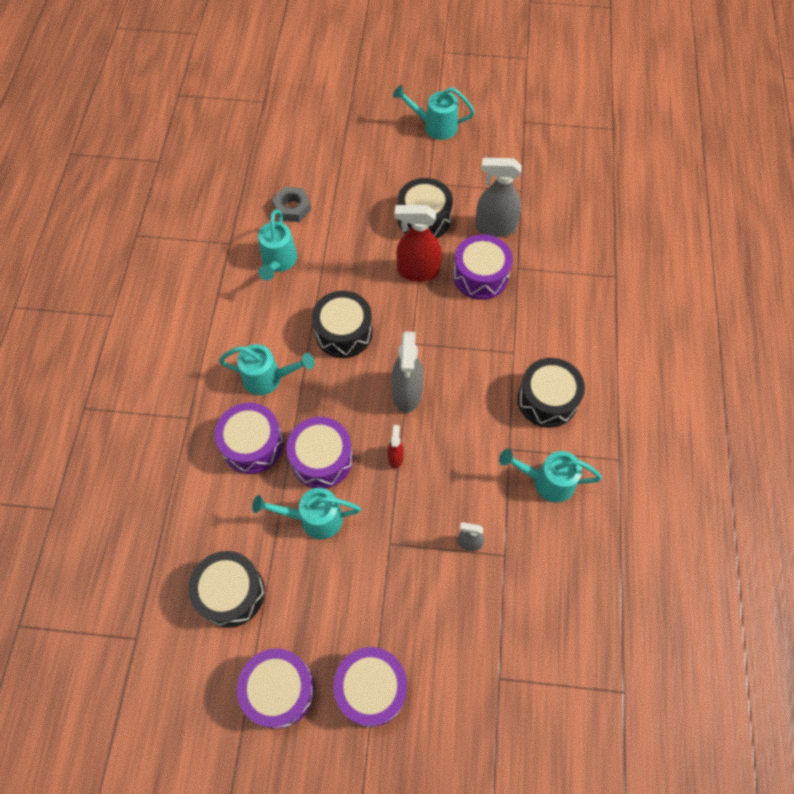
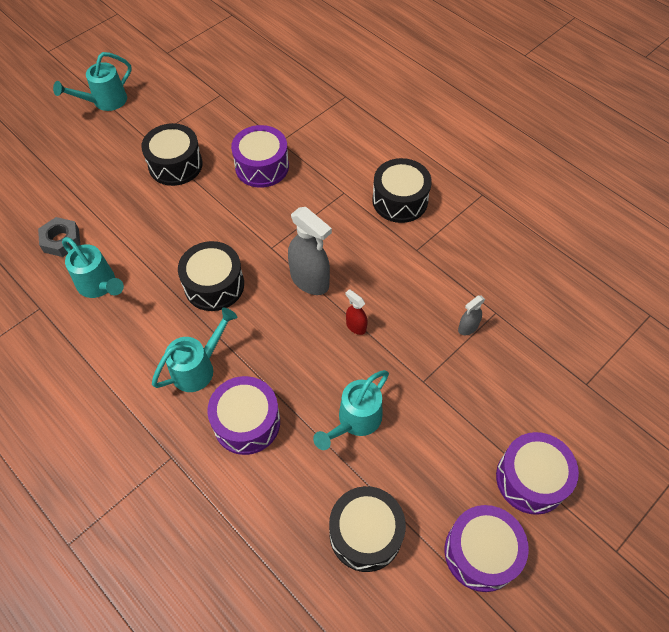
camera: 50 degrees left, 5 degrees down
(321, 459) = (308, 379): purple drum -> none
(417, 271) = (215, 200): red spray bottle -> none
(495, 227) = (232, 130): grey spray bottle -> none
(547, 481) = (462, 246): turquoise watering can -> none

